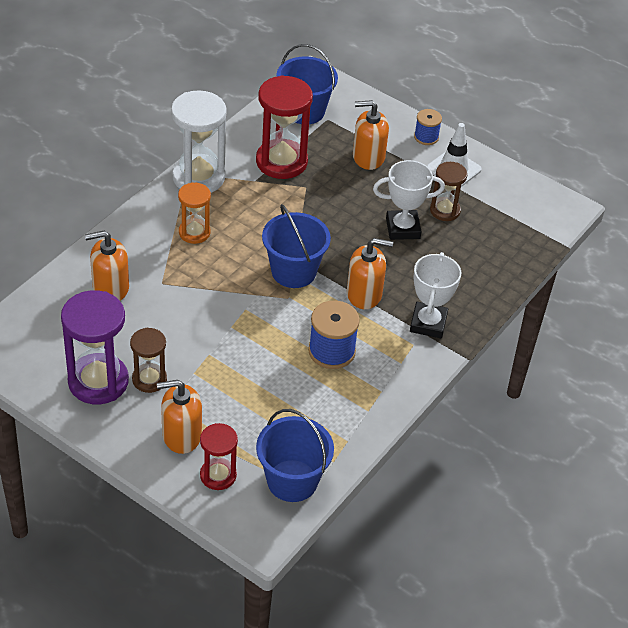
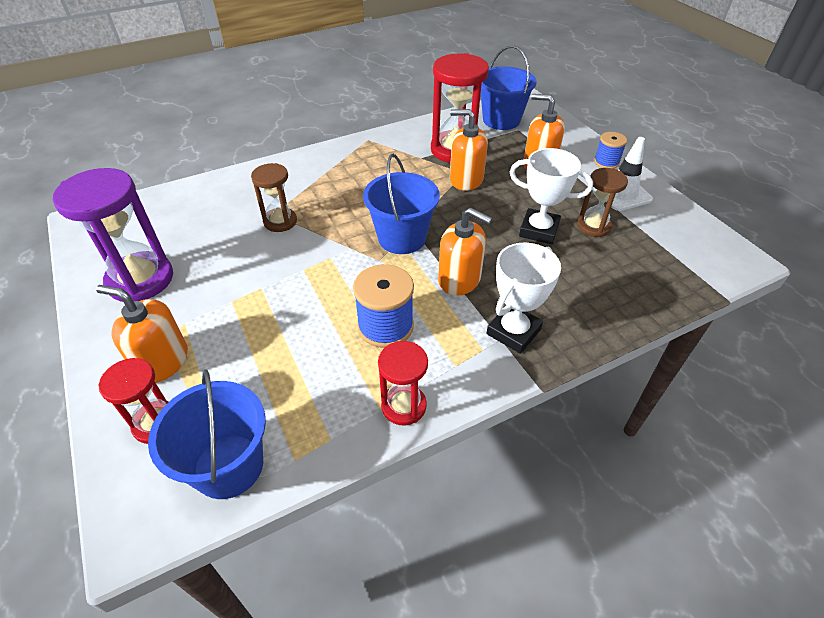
camera: 30 degrees right, 0 degrees up
(110, 287) = (228, 205): orange soap dispenser -> orange soap dispenser (466, 179)
(149, 379) = (186, 293): brown hourglass -> brown hourglass (280, 221)
(194, 232) = (336, 182): orange hourglass -> none
(198, 177) = (374, 144): white hourglass -> none
(382, 402) = (403, 406): none -> red hourglass

